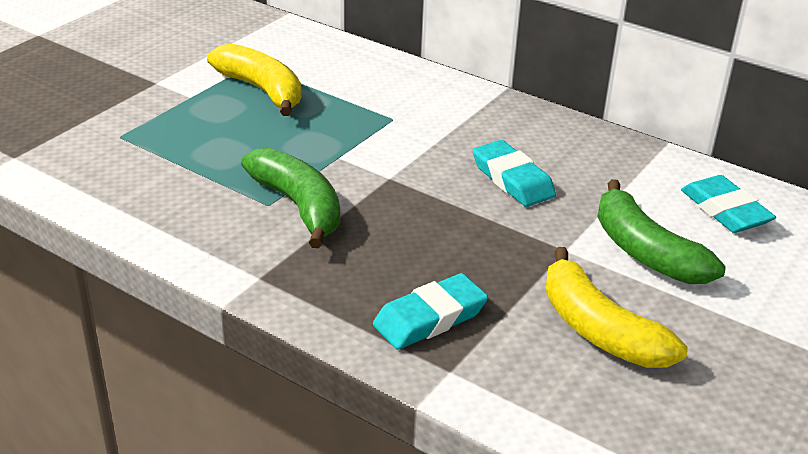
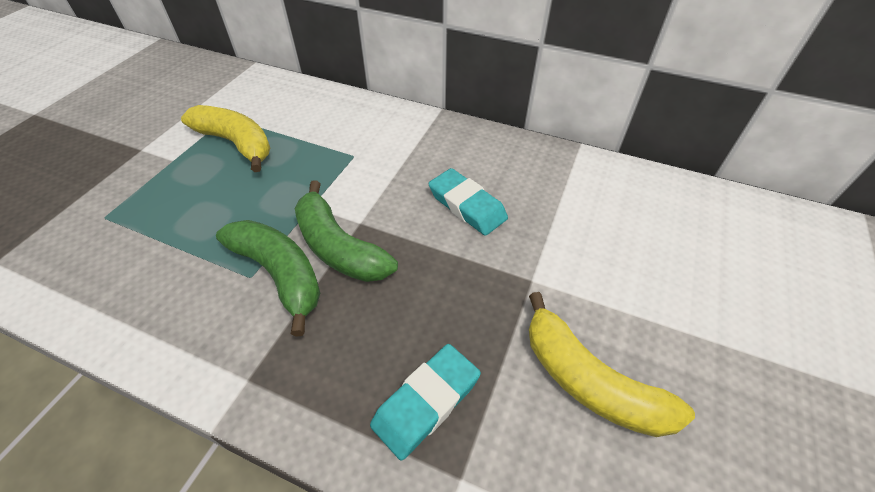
camera: 10 degrees left, 15 degrees up
(645, 252) = (600, 269): green banana -> green banana (339, 247)
(725, 210) = (649, 208): turquoise eraser -> none

